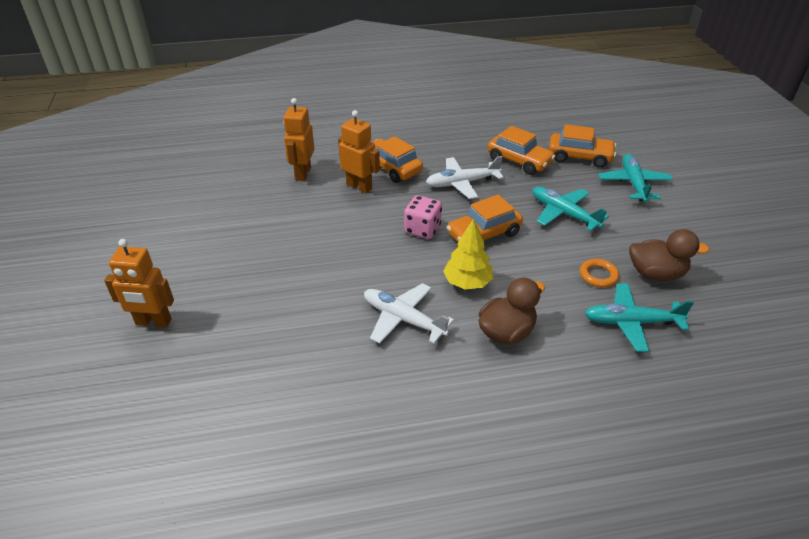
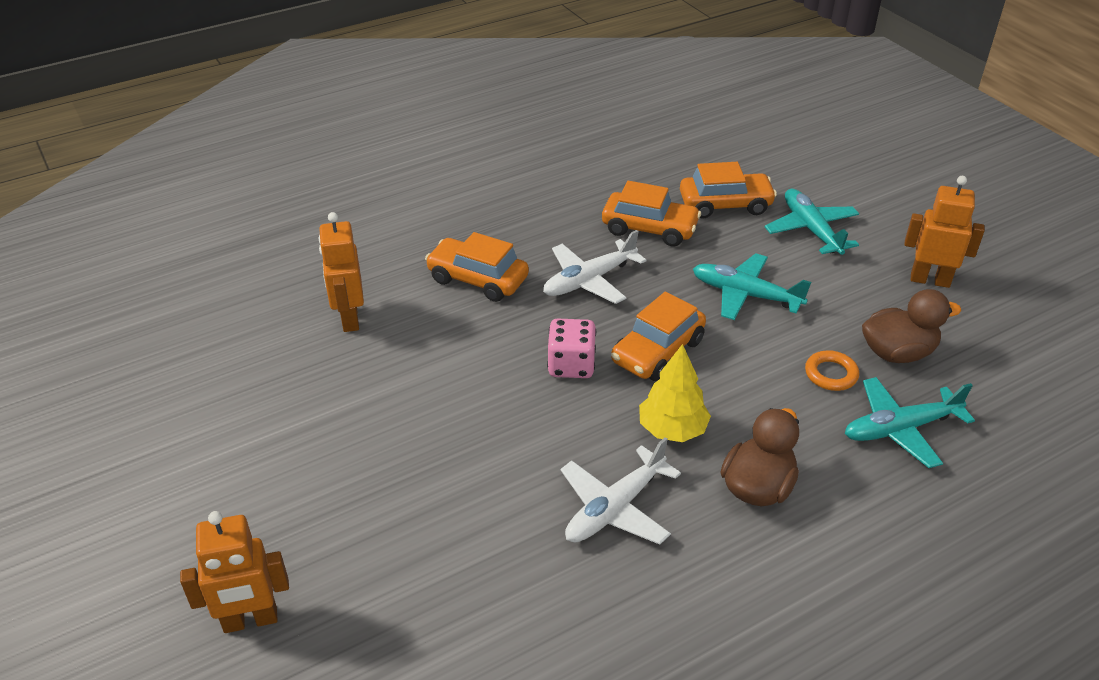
camera: 20 degrees left, 0 degrees up
(359, 186) = (446, 320): orange robot -> orange robot (930, 280)
(403, 319) = (615, 508): white plane -> white plane turned 60 degrees counterclockwise

